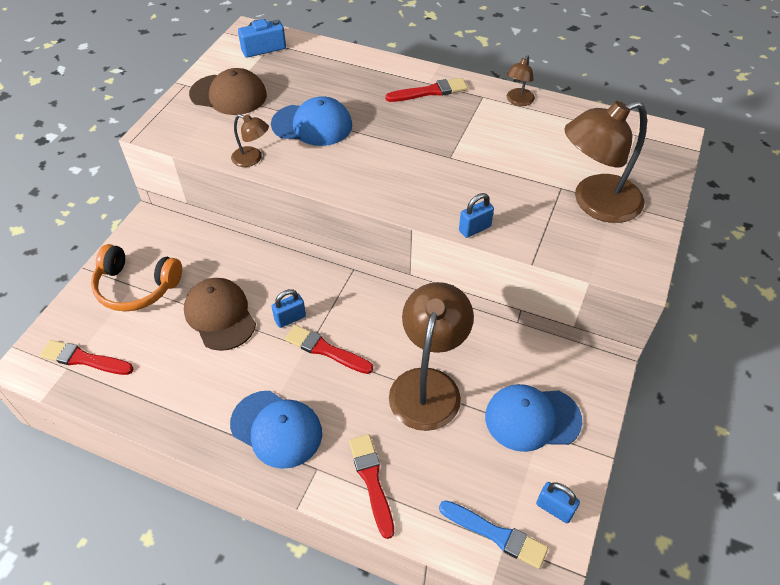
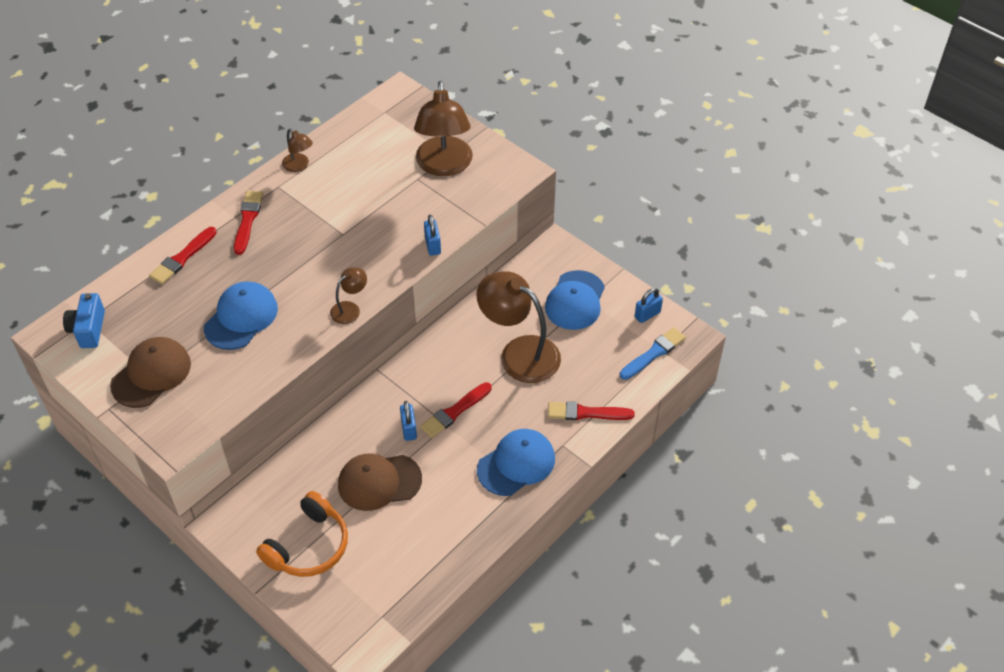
camera: 70 degrees left, 0 degrees up
(84, 359) = (377, 601): red brush -> red brush (182, 258)
(252, 159) = (262, 374): brown lamp -> brown lamp (350, 309)

